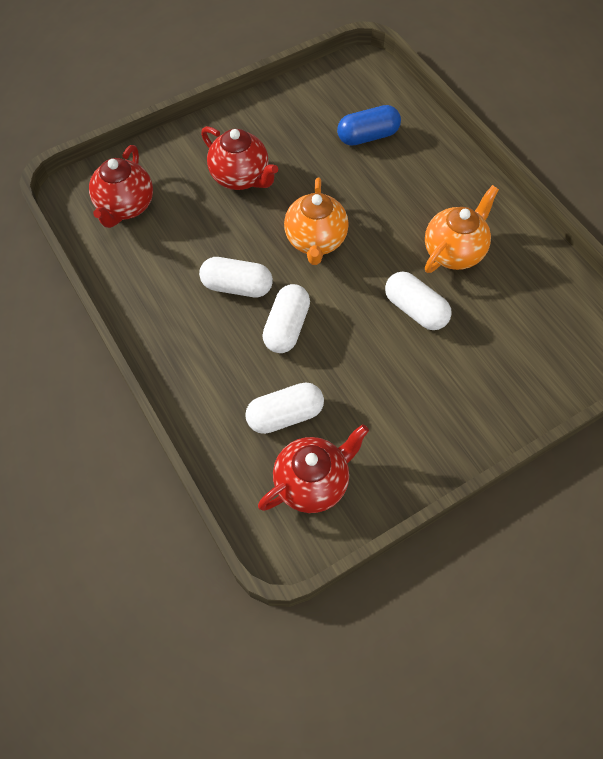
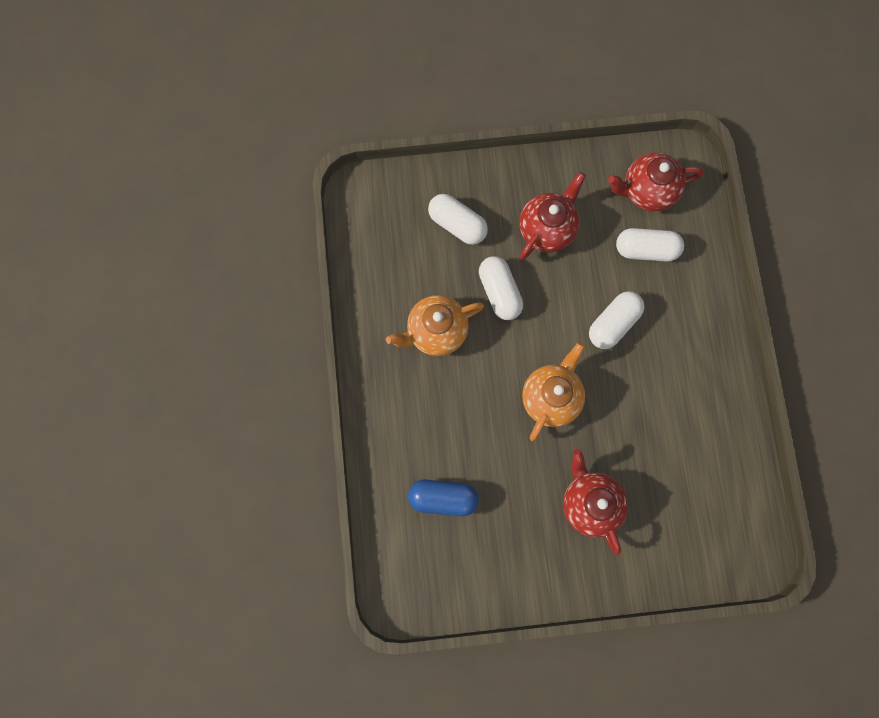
camera: 155 degrees left, 15 degrees up
(125, 206) = (712, 517): red teapot -> red teapot (547, 229)
(237, 286) = (639, 381): white capsule -> white capsule (457, 224)

